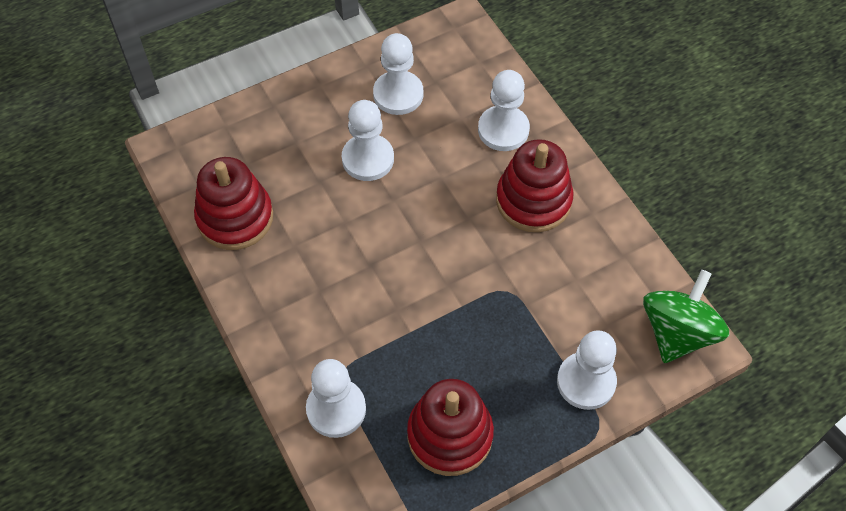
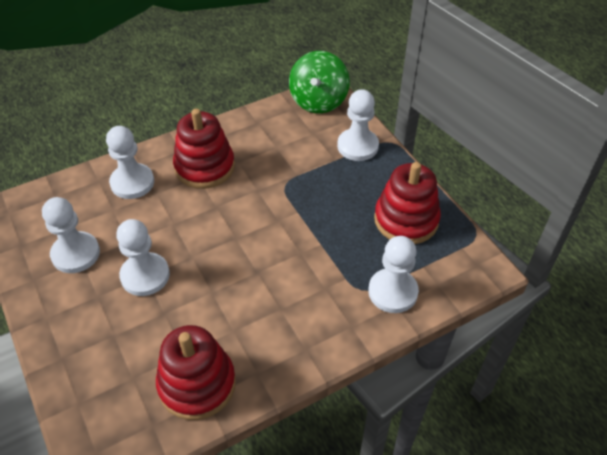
camera: 90 degrees left, 10 degrees down
(677, 332) = (318, 101): green spinning top -> green spinning top turned 105 degrees counterclockwise

